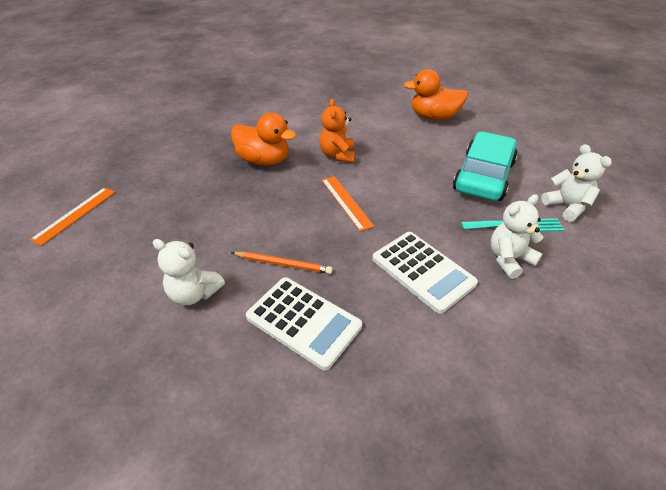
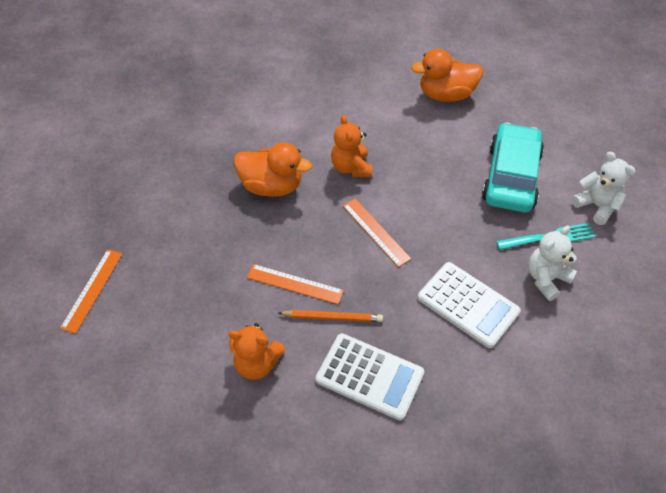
camera: 10 degrees left, 10 degrees up
(194, 293) = (257, 363): white teddy bear -> orange teddy bear
(257, 232) = (295, 284): none -> orange ruler

